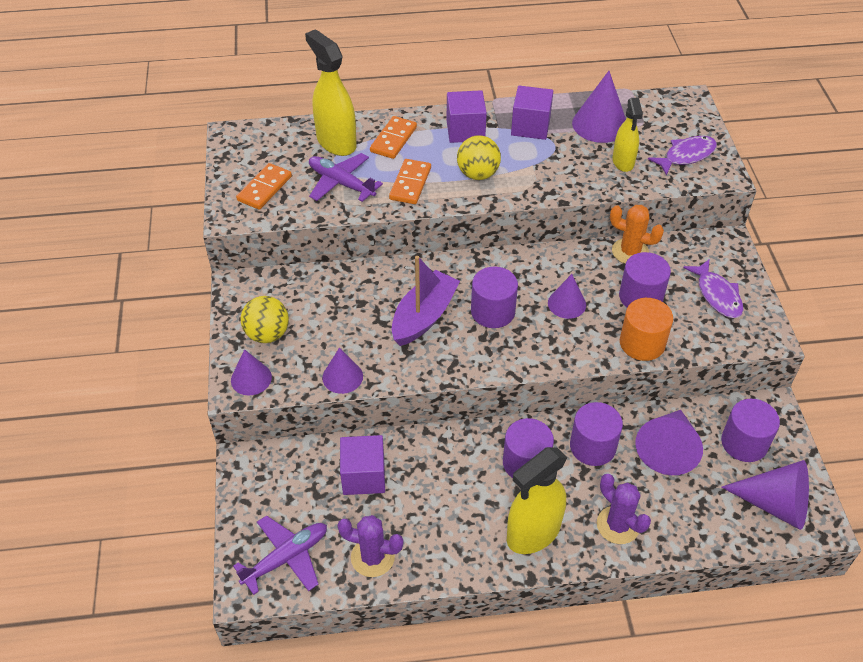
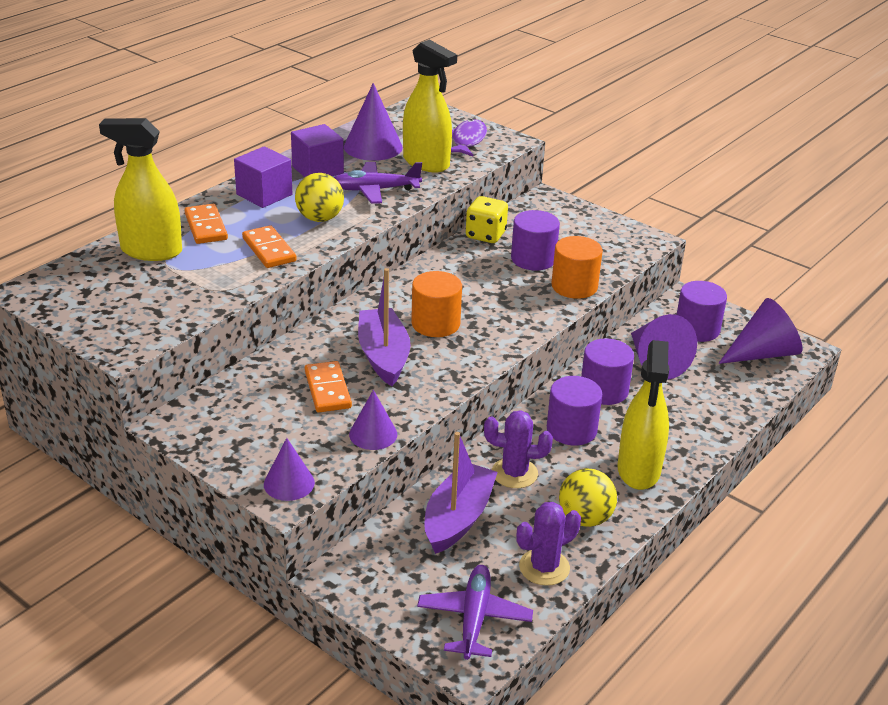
camera: 45 degrees left, 15 degrees down
(264, 188) = (127, 314): orange domino -> orange domino (327, 390)
(267, 334) = (256, 443): yellow ball -> yellow ball (585, 518)
(341, 183) = (202, 277): purple plane -> purple plane (375, 190)
(363, 476) = (458, 518): purple cube -> purple boat
(493, 311) = (435, 324): purple cylinder -> orange cylinder
(567, 304) = (485, 290): purple cone -> none
(618, 525) = (687, 427): purple cactus -> purple cactus (514, 473)
(623, 162) = (426, 163): yellow spray bottle -> yellow spray bottle, size x1.59
(630, 252) = (485, 235): orange cactus -> yellow dice
(717, 295) = (583, 232): purple fish -> none

